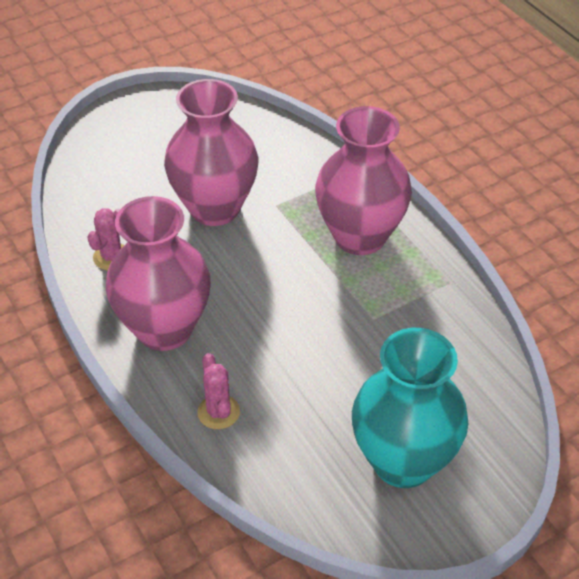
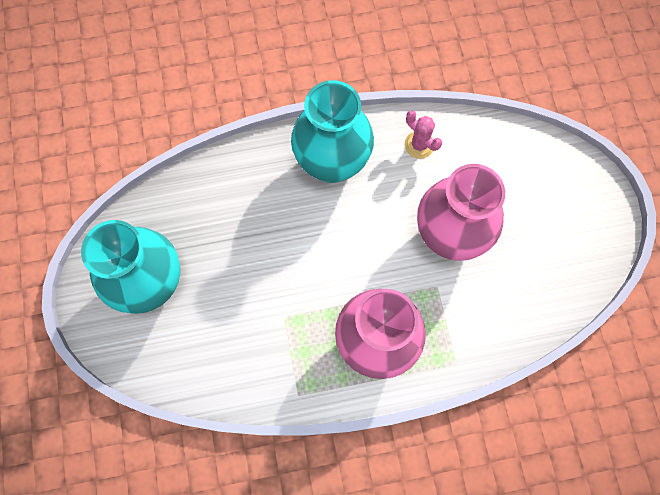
camera: 110 degrees right, 25 degrees up
(164, 329) = (332, 163): pink vase -> turquoise vase
(218, 412) = (243, 178): pink cactus -> none

